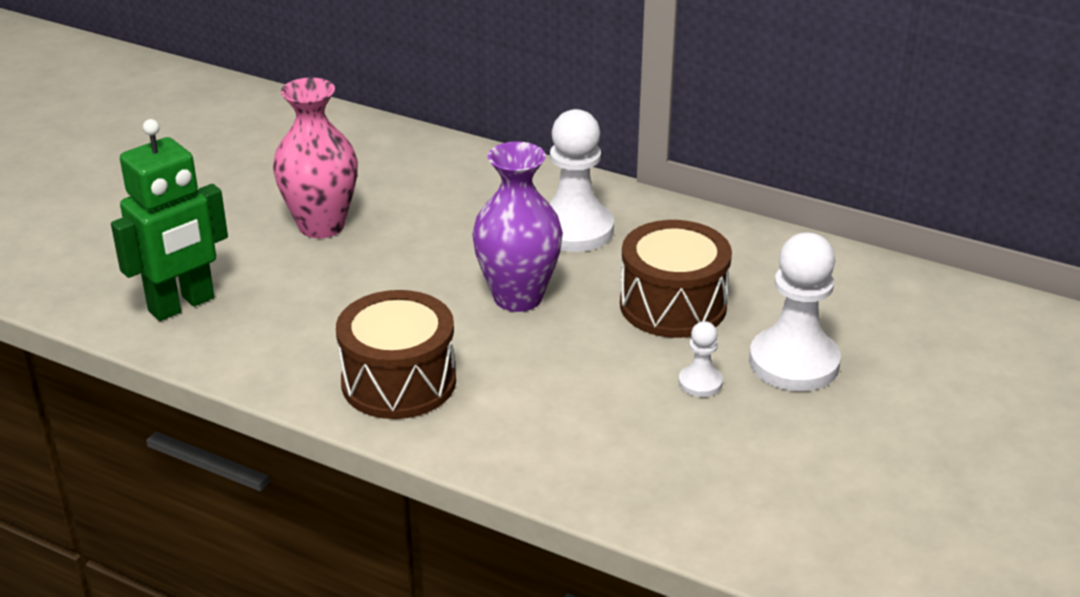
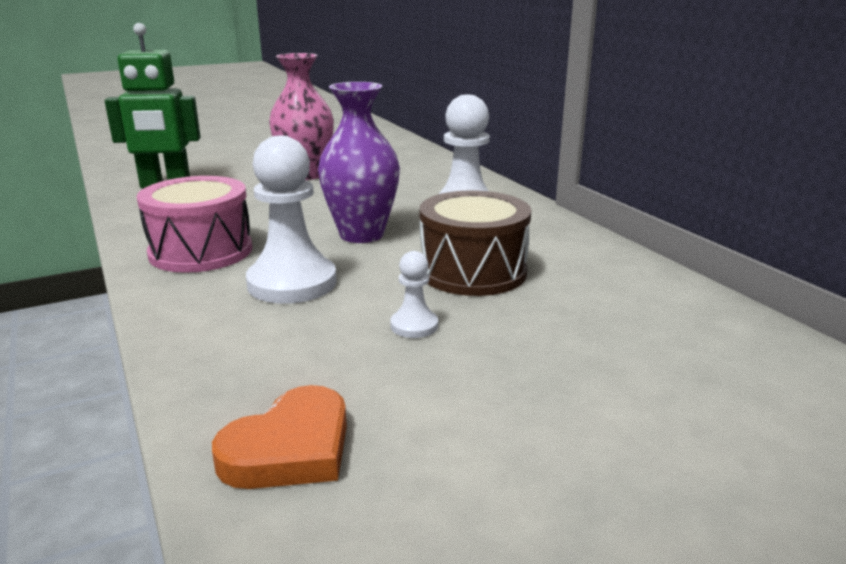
camera: 35 degrees right, 10 degrees down
(398, 382) = (201, 251): brown drum -> pink drum
(753, 516) = (290, 449): none -> orange heart
(794, 363) = (526, 342): white pawn -> white pawn (292, 283)

